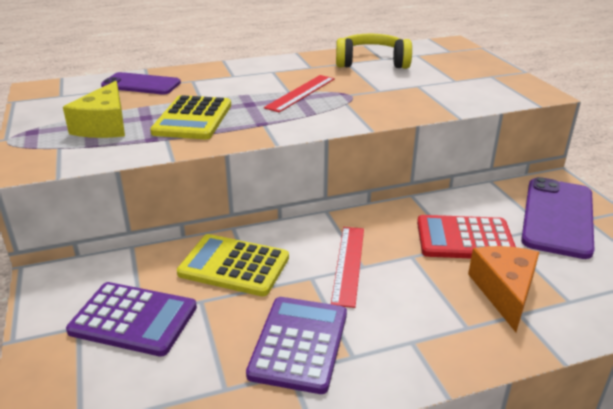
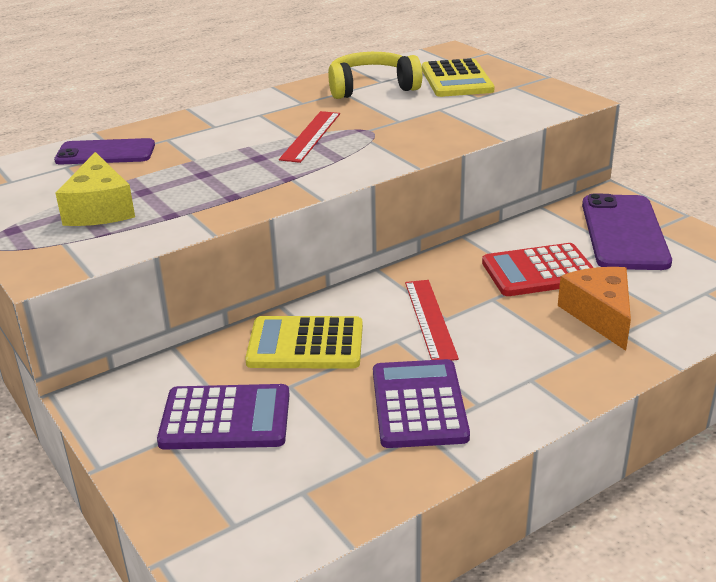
camera: 15 degrees left, 0 degrees up
(193, 119) = (203, 185): yellow calculator -> yellow calculator (456, 80)

